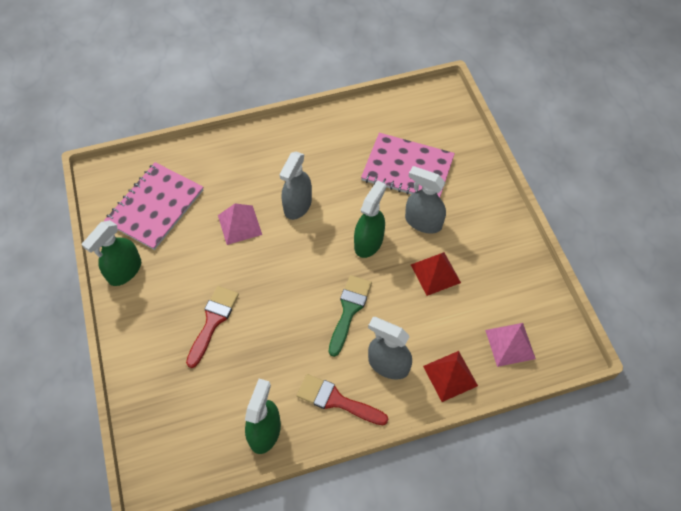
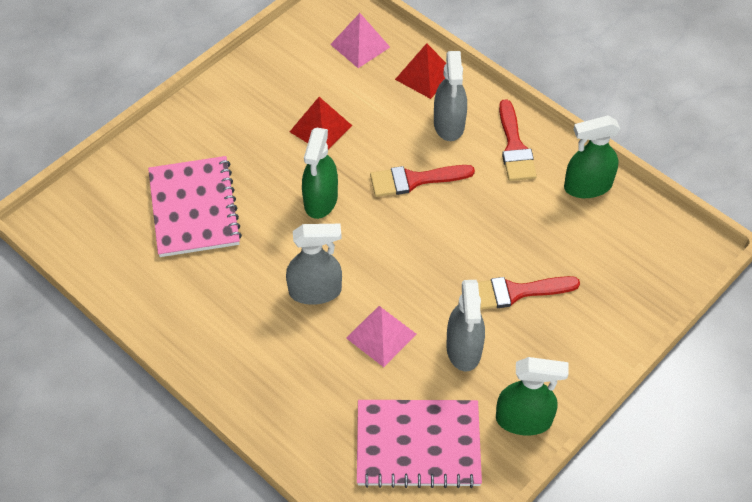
camera: 120 degrees left, 5 degrees down
(349, 310) = (414, 180): green brush -> red brush
(368, 242) = (320, 200): green spray bottle -> green spray bottle turned 75 degrees counterclockwise
(423, 222) = (262, 164): grey spray bottle -> grey spray bottle (464, 349)

